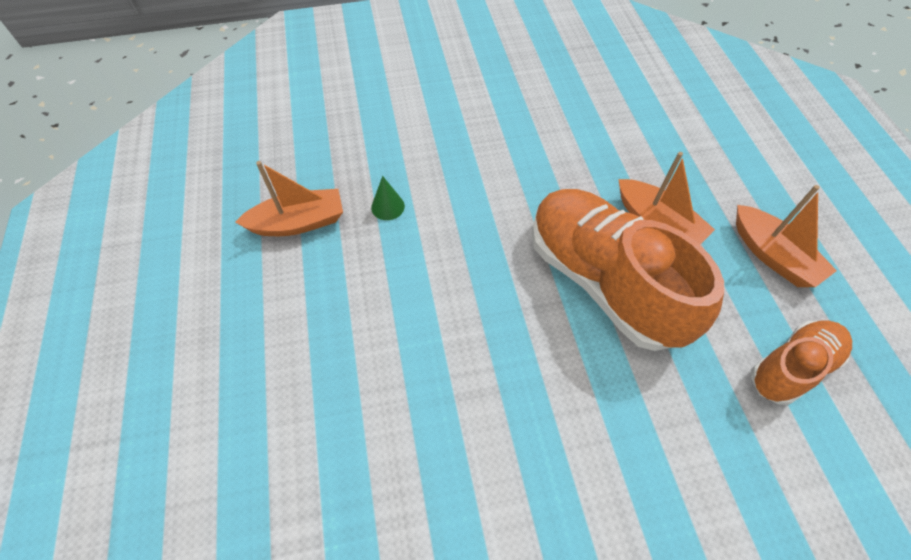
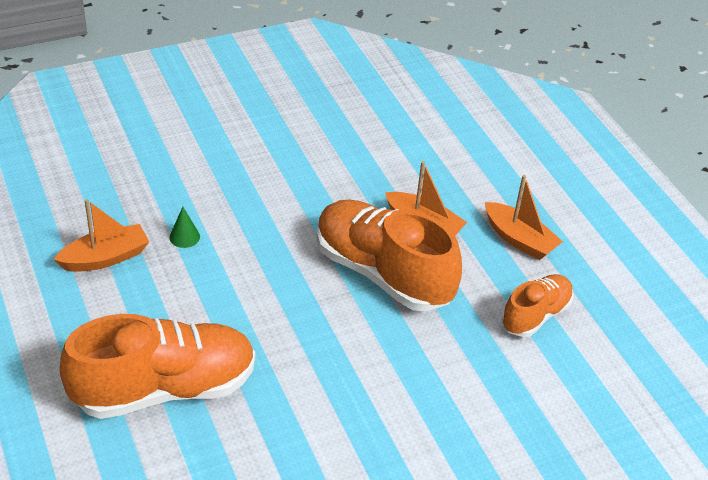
camera: 15 degrees left, 15 degrees down
(322, 409) = (165, 389): none -> orange shoe

